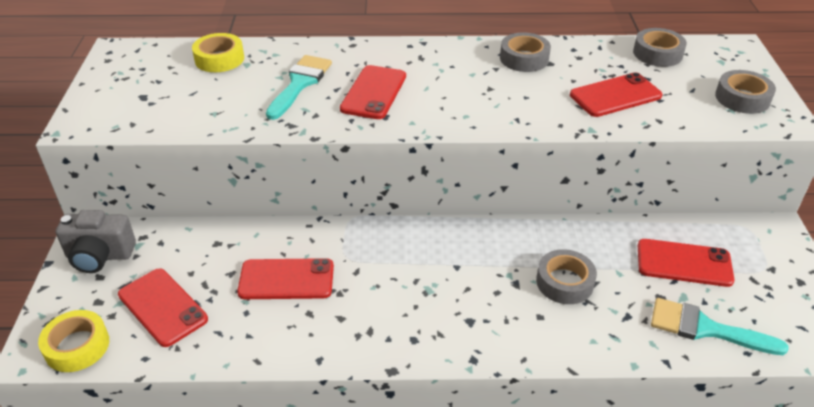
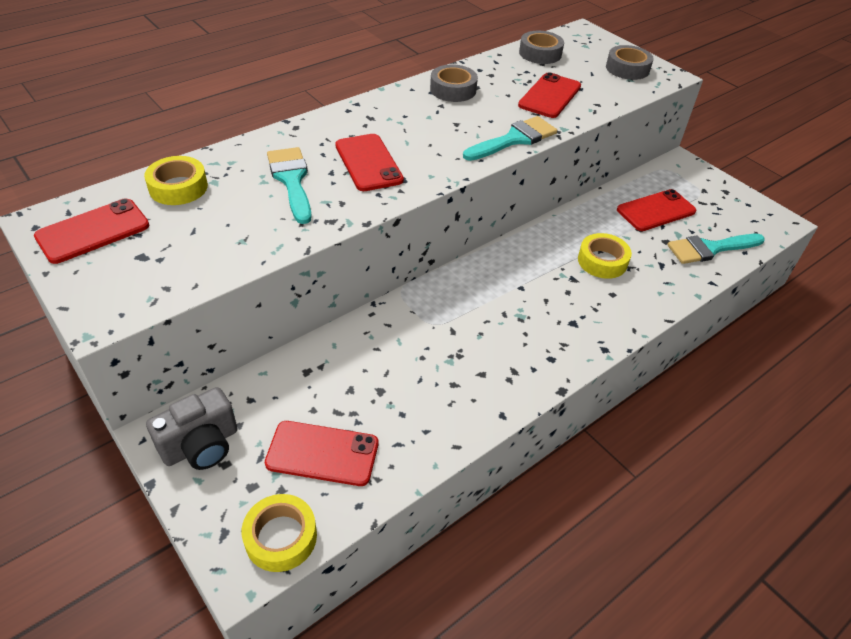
camera: 40 degrees left, 5 degrees up
(286, 279) = (405, 368): red phone -> red phone (93, 231)
(527, 121) = (514, 139): none -> turquoise brush
(564, 282) = (602, 261): grey tape -> yellow tape

